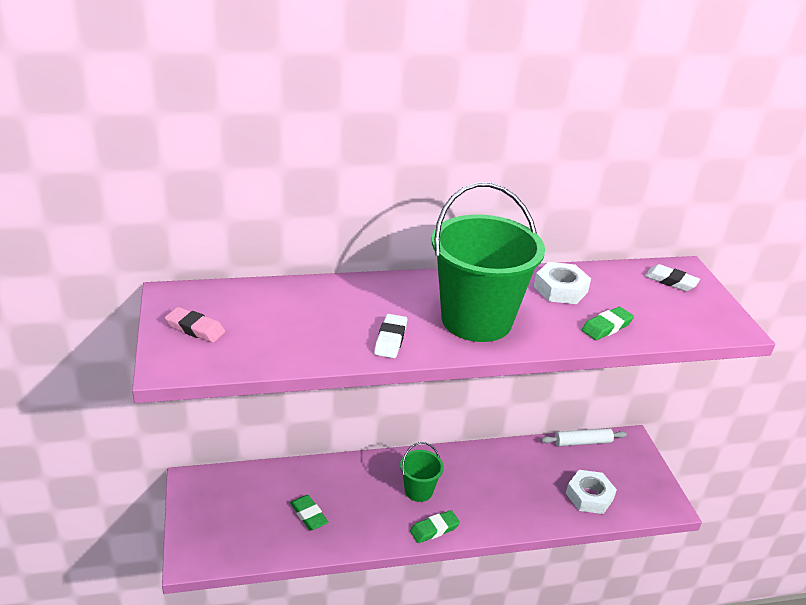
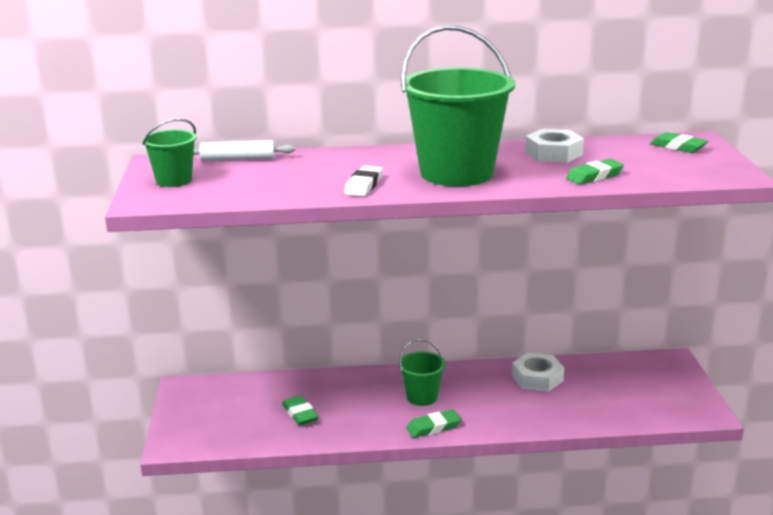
camera: 10 degrees right, 10 degrees down
(195, 329) = (174, 180): pink eraser -> green bucket
(582, 442) = (615, 361): white rolling pin -> white rolling pin (238, 159)
(589, 496) = (614, 404): white nut -> white nut (537, 378)
(671, 281) = (678, 147): white eraser -> green eraser

